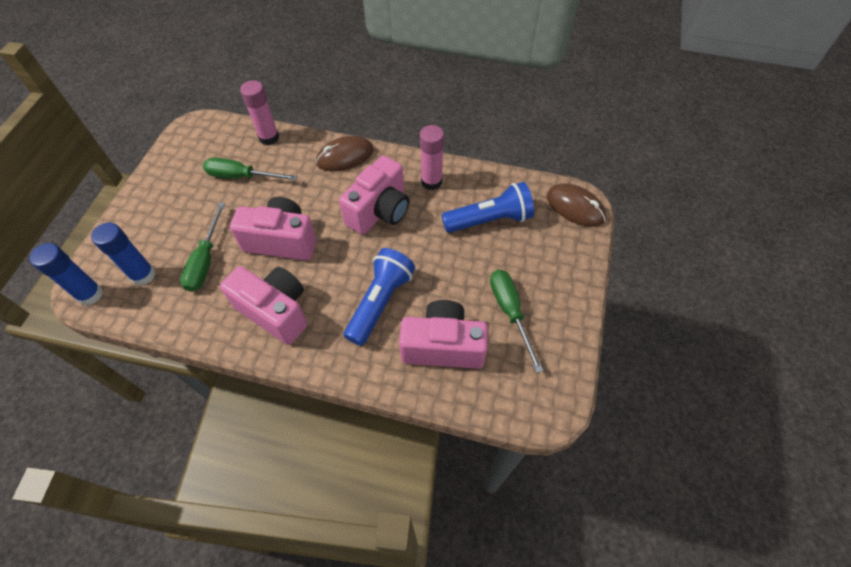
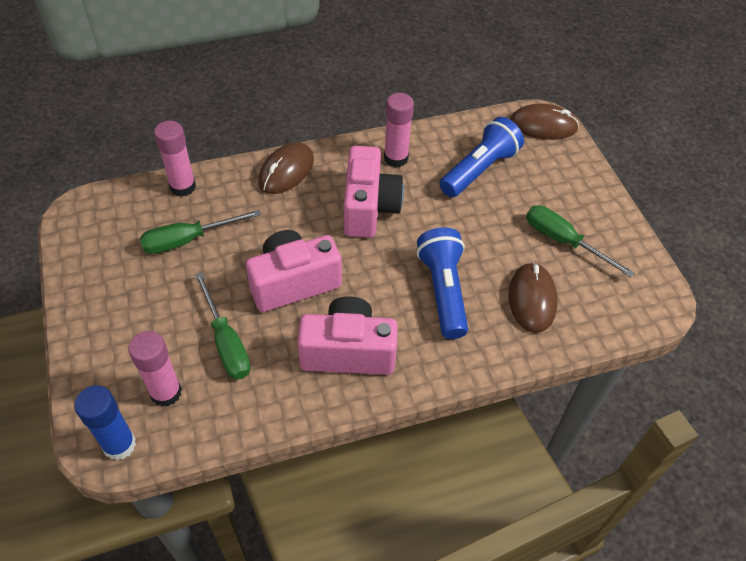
camera: 35 degrees left, 5 degrees down
(143, 275) = (166, 392): blue glue stick -> pink glue stick
(443, 346) = (532, 299): pink camera -> brown mouse

